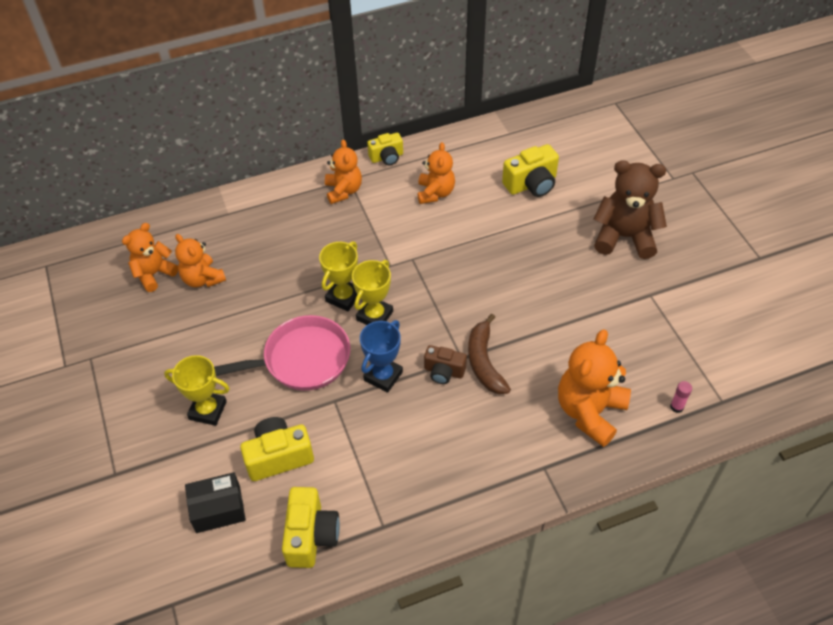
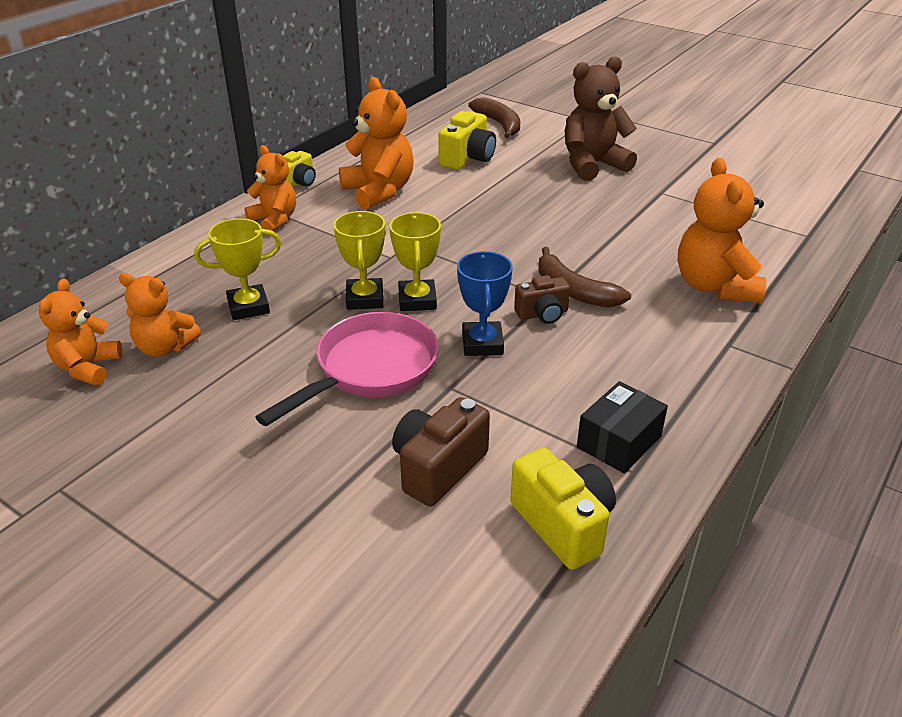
camera: 35 degrees left, 15 degrees down
(208, 410) = (295, 466): yellow trophy -> yellow trophy (248, 307)
(218, 509) = (413, 560): black box -> black box (619, 442)
(278, 456) = (438, 468): yellow camera -> brown camera
(435, 193) = (379, 192): orange teddy bear -> orange teddy bear, size x1.55
(593, 152) = (499, 124): none -> brown banana
(676, 407) = (779, 253): pink glue stick -> none

